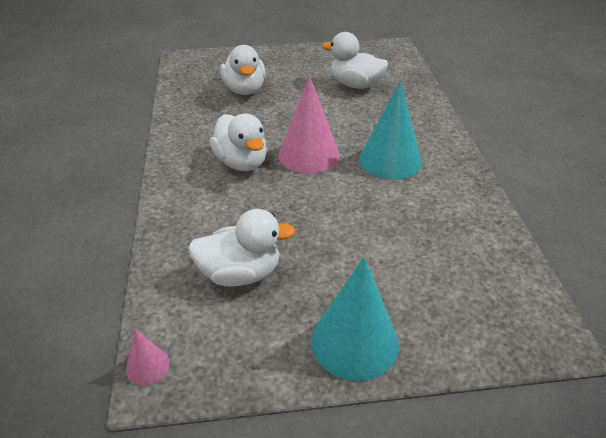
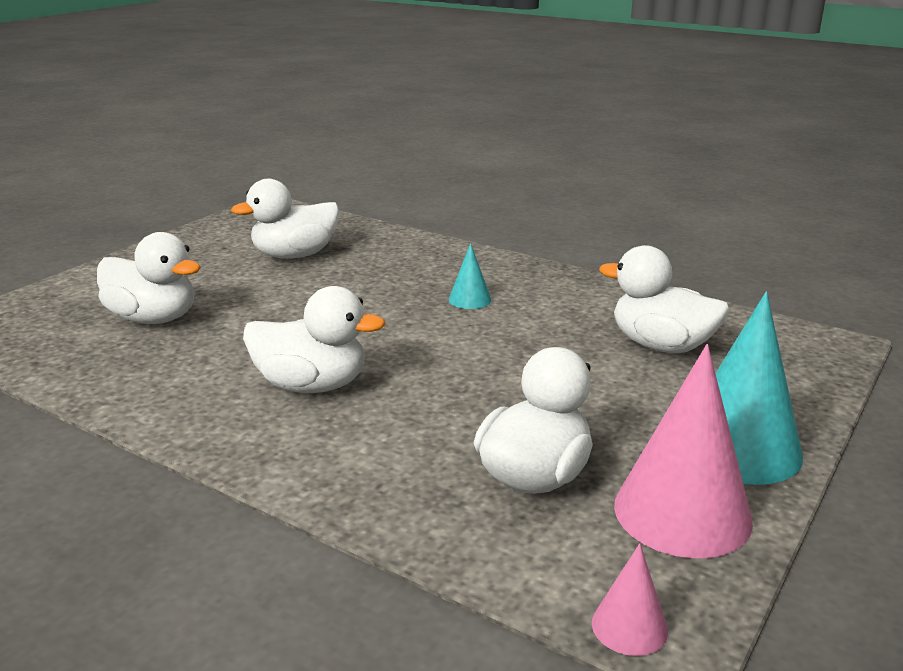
camera: 50 degrees left, 15 degrees down
(309, 155) = (377, 337): pink cone -> pink cone (682, 512)
(390, 160) = (470, 299): turquoise cone -> turquoise cone, size x0.47
(438, 257) = (661, 346): none -> white duck

